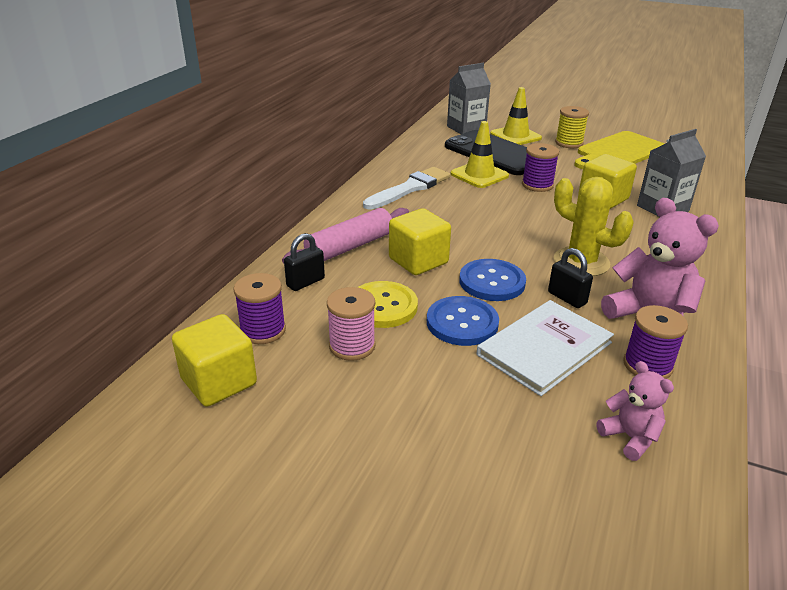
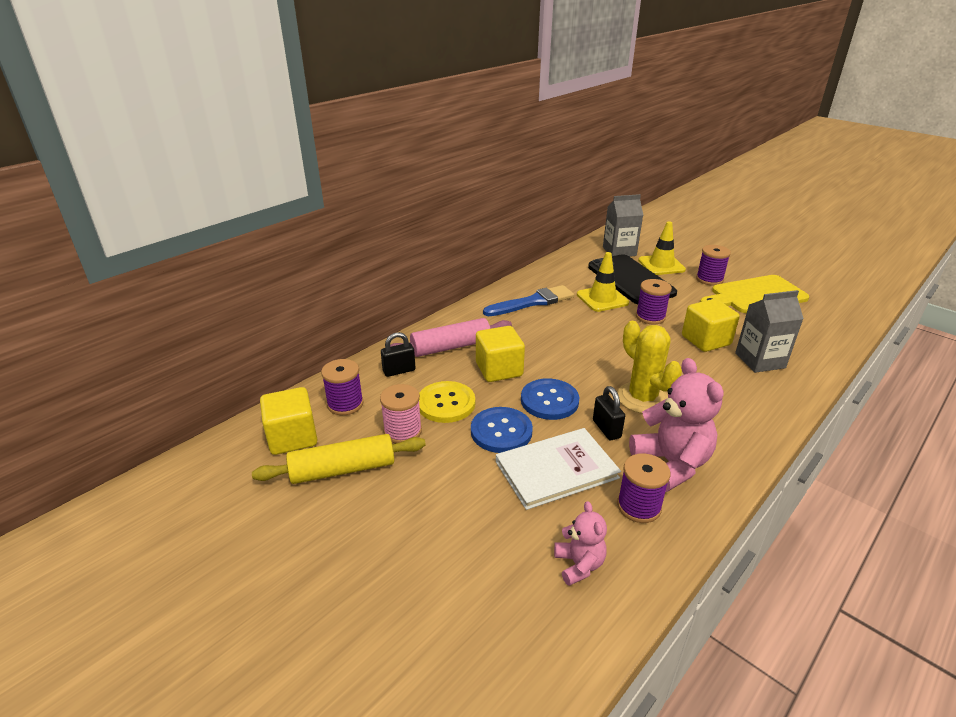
camera: 20 degrees right, 0 degrees up
(306, 403) = (343, 469): none -> yellow rolling pin
(410, 188) = (532, 302): white brush -> blue brush
(569, 143) = (709, 279): yellow spool -> purple spool

